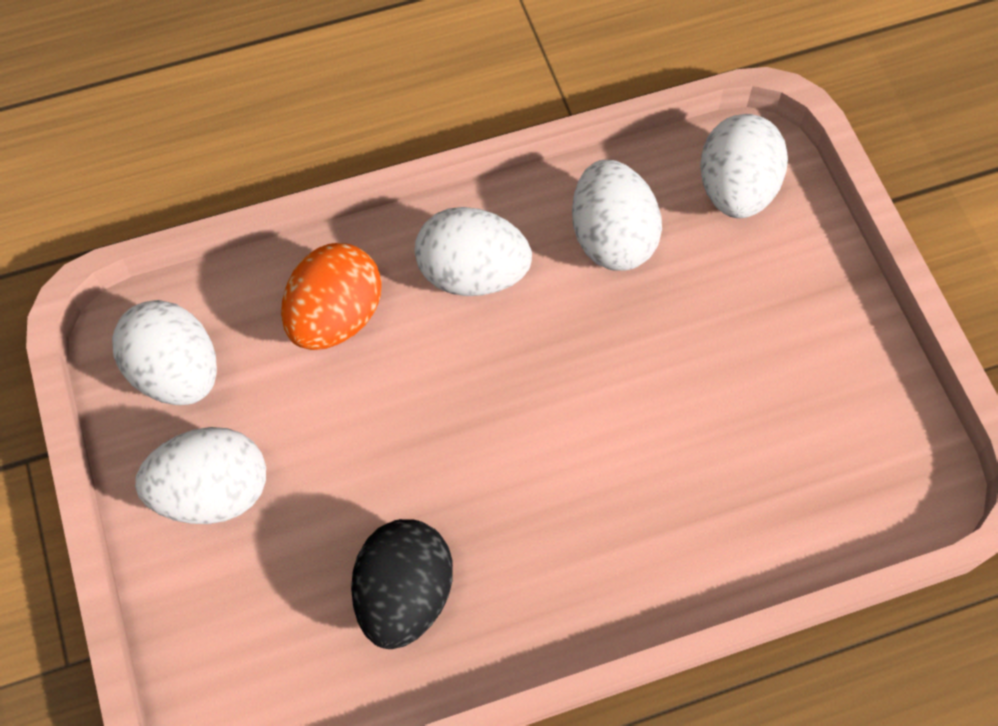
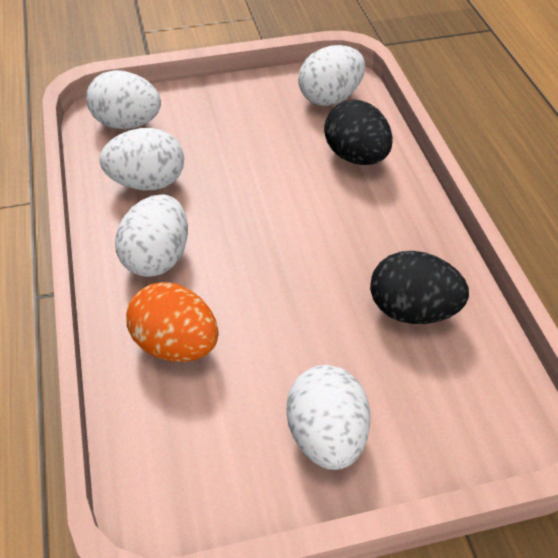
camera: 85 degrees left, 15 degrees down
(176, 373) = (207, 467): white egg -> white egg (330, 98)
(714, 516) = (356, 157): none -> black egg

